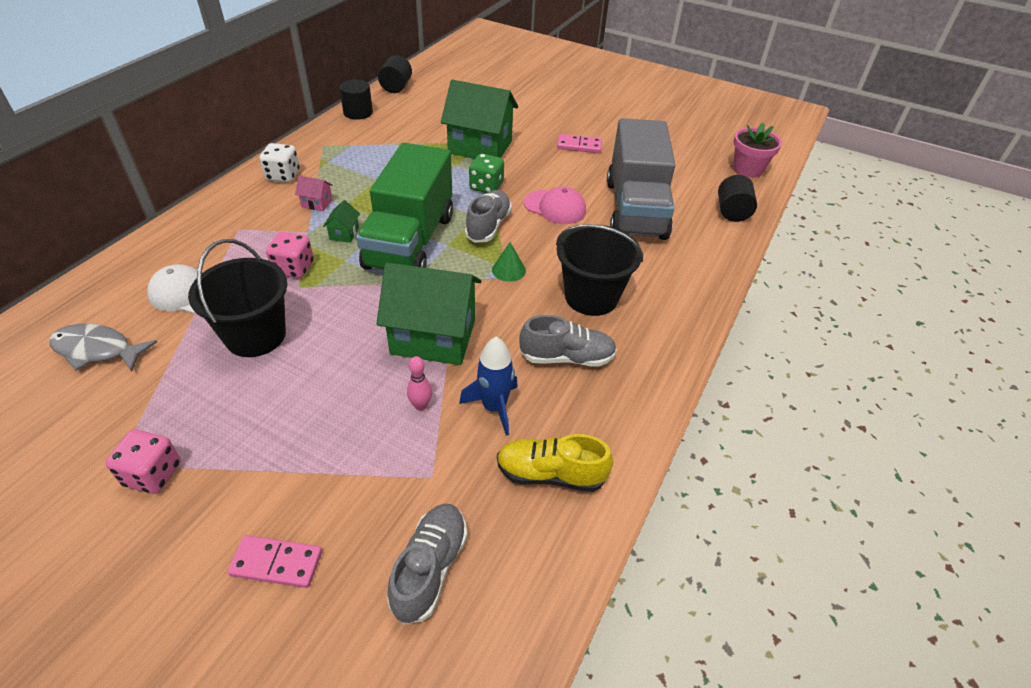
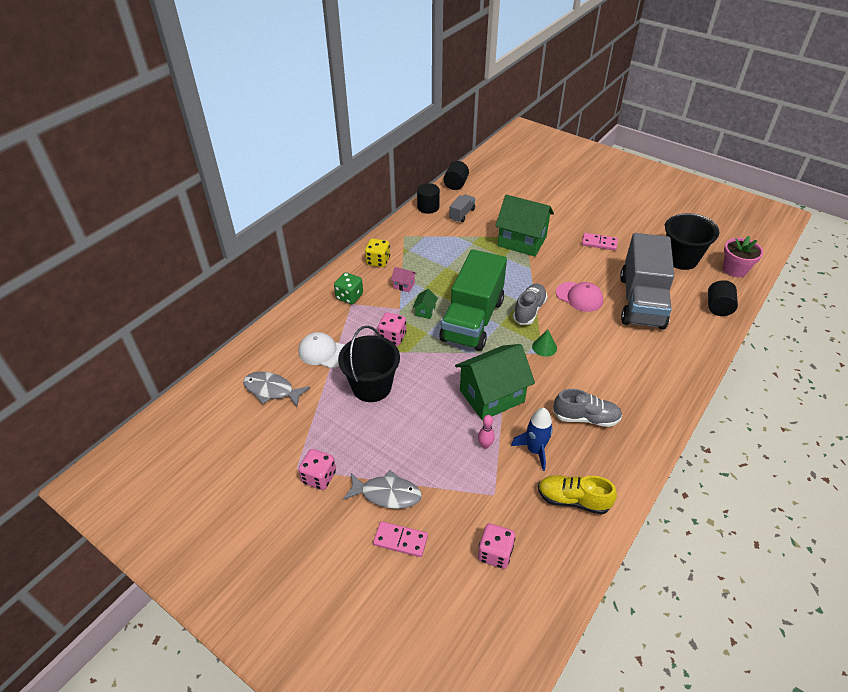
camera: 10 degrees right, 0 degrees up
(262, 491) = (387, 494): none -> grey fish
(283, 176) = (378, 261): white dice -> yellow dice
(402, 119) = (462, 214): none -> grey truck
(430, 568) = (495, 553): grey shoe -> pink dice
(433, 337) = (492, 396): green house -> green house turned 45 degrees counterclockwise
(486, 186) = (527, 276): green dice -> green dice (349, 296)
(591, 297) = (605, 372): black bucket -> black bucket (680, 259)

